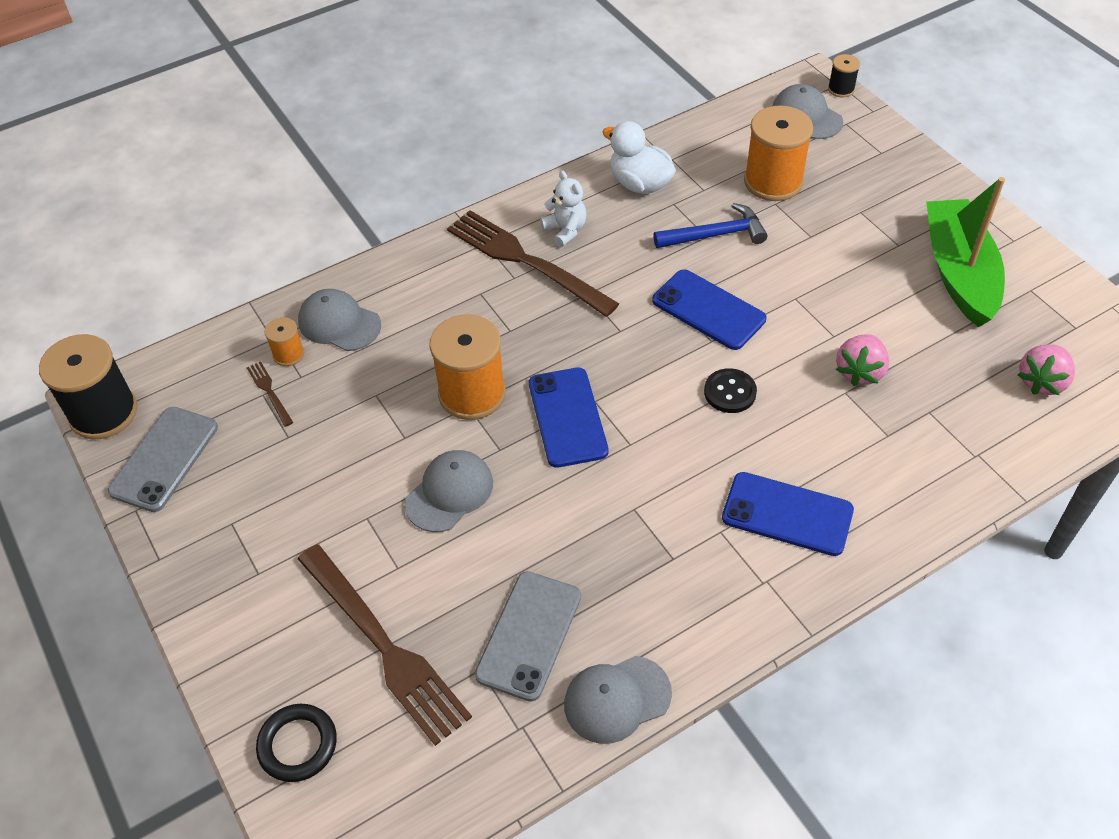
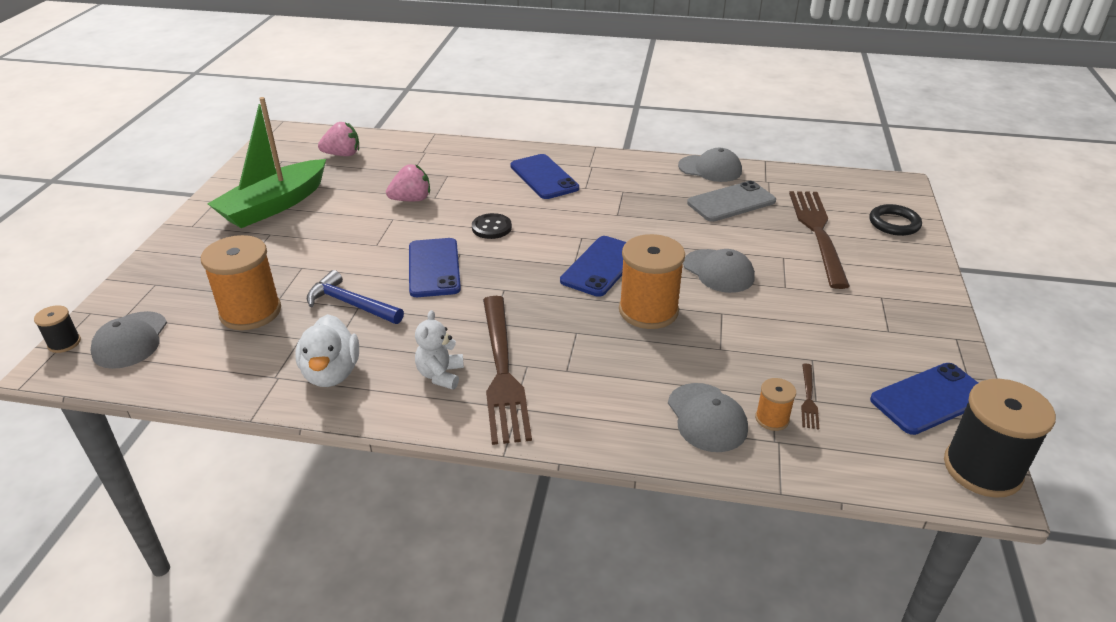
camera: 140 degrees left, 15 degrees down
(164, 459) = (930, 398): grey phone -> blue phone
(449, 493) = (718, 271): grey cap -> grey cap turned 120 degrees counterclockwise

